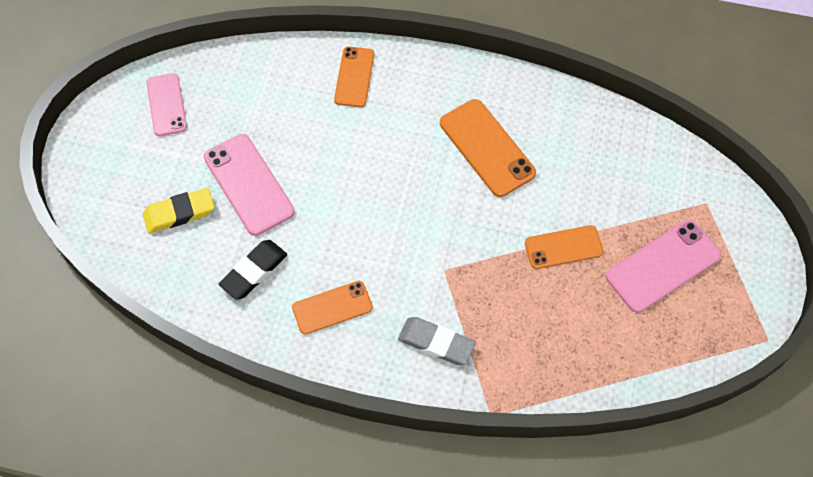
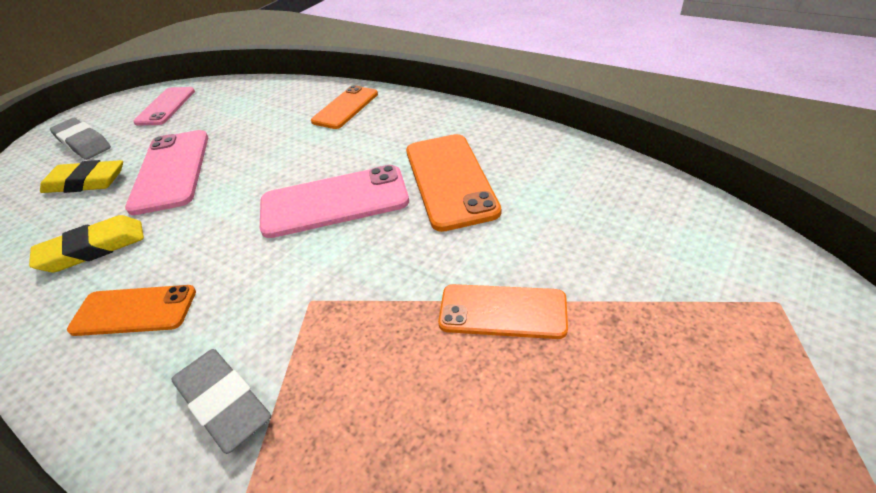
camera: 25 degrees right, 20 degrees down
(126, 170) = (83, 143): none -> grey eraser
(254, 271) = (93, 249): black eraser -> yellow eraser
(663, 266) = (678, 384): pink phone -> pink phone (334, 202)

